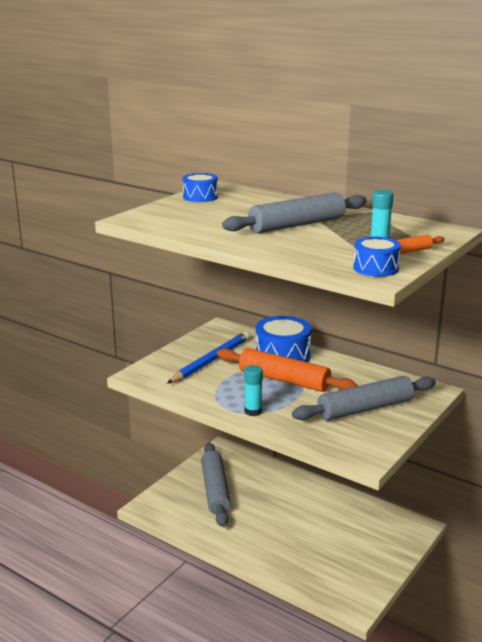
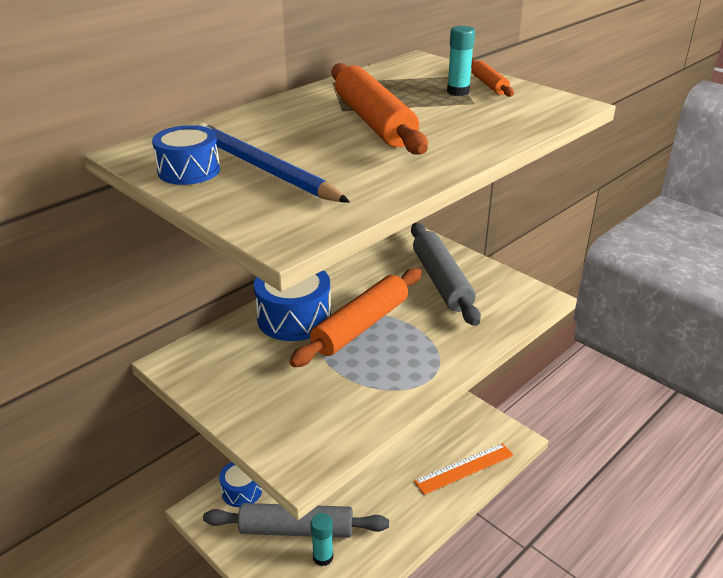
camera: 80 degrees left, 10 degrees up
(211, 360) = (283, 383): blue pencil -> blue pencil (264, 169)
(253, 411) = (436, 361): turquoise glue stick -> turquoise glue stick (323, 557)
(297, 225) = (374, 122): grey rolling pin -> orange rolling pin
(304, 572) = (464, 468): none -> orange ruler
(375, 268) = (543, 103): blue drum -> blue drum (242, 491)

